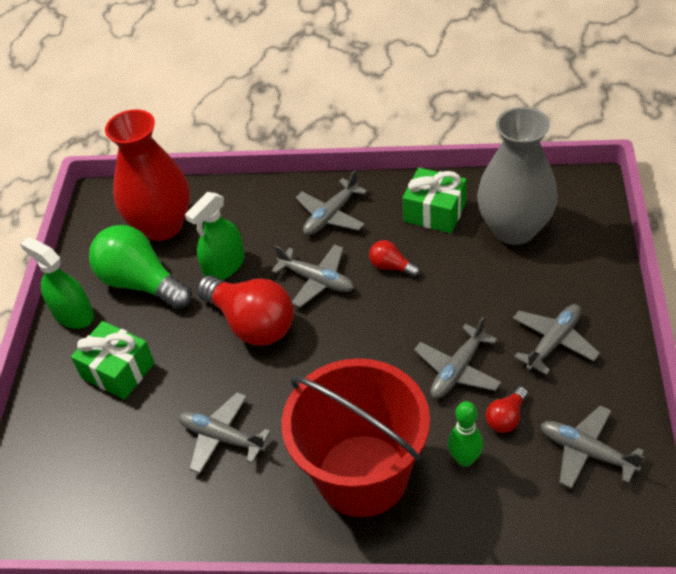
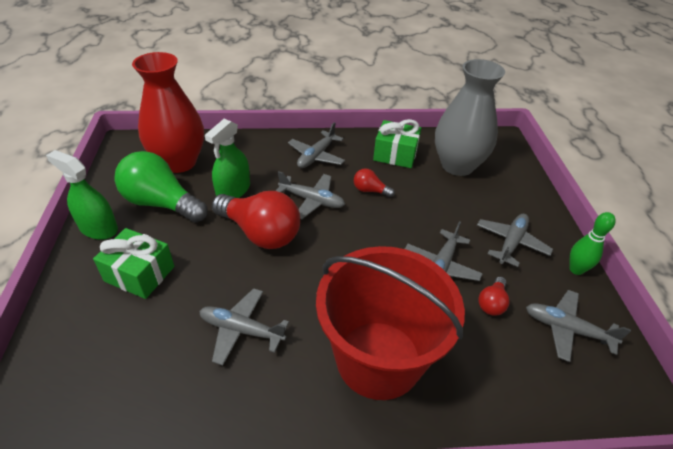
camera: 15 degrees left, 5 degrees down
(465, 459) = (466, 340): green bowling pin -> green bowling pin (576, 269)

